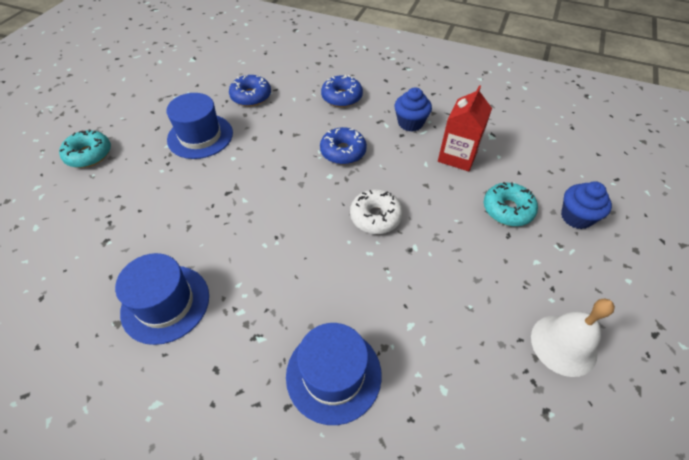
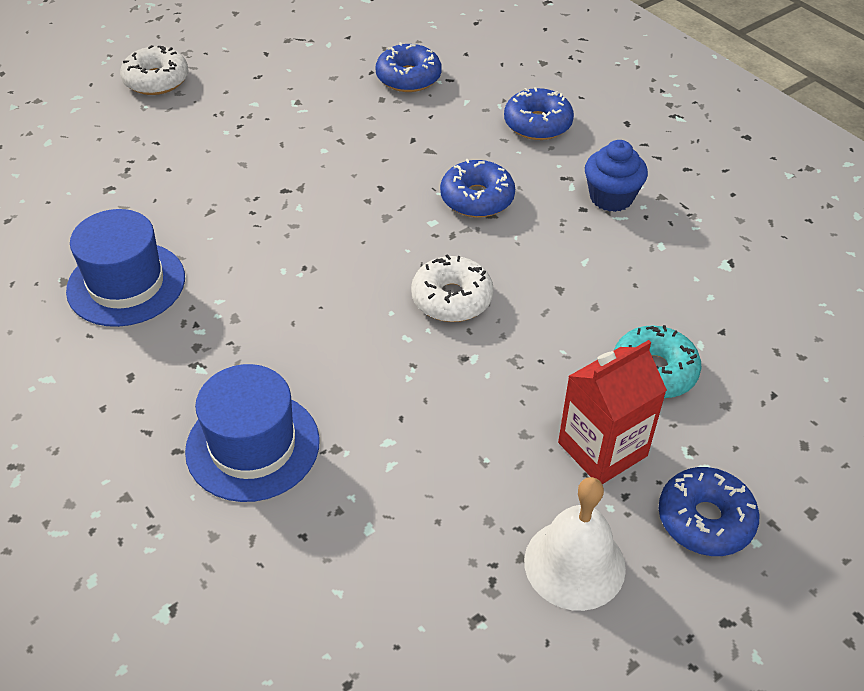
camera: 30 degrees right, 5 degrees down
(89, 155) = (156, 80): turquoise donut -> white donut
(200, 136) = (303, 106): blue hat -> none
(457, 156) = (643, 270): red carton -> red carton (602, 449)
(576, 217) = (756, 428): blue cupcake -> none
(598, 281) = (705, 520): none -> blue donut

